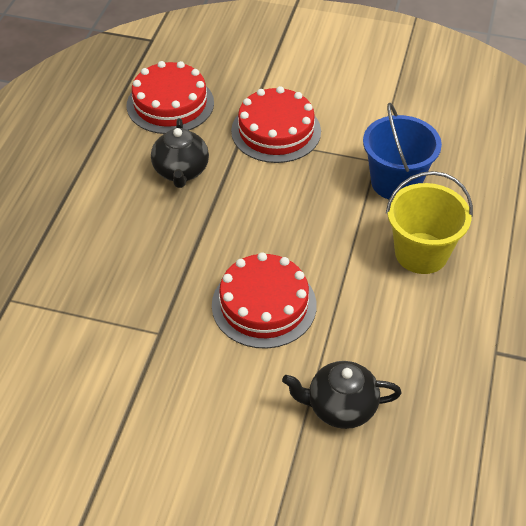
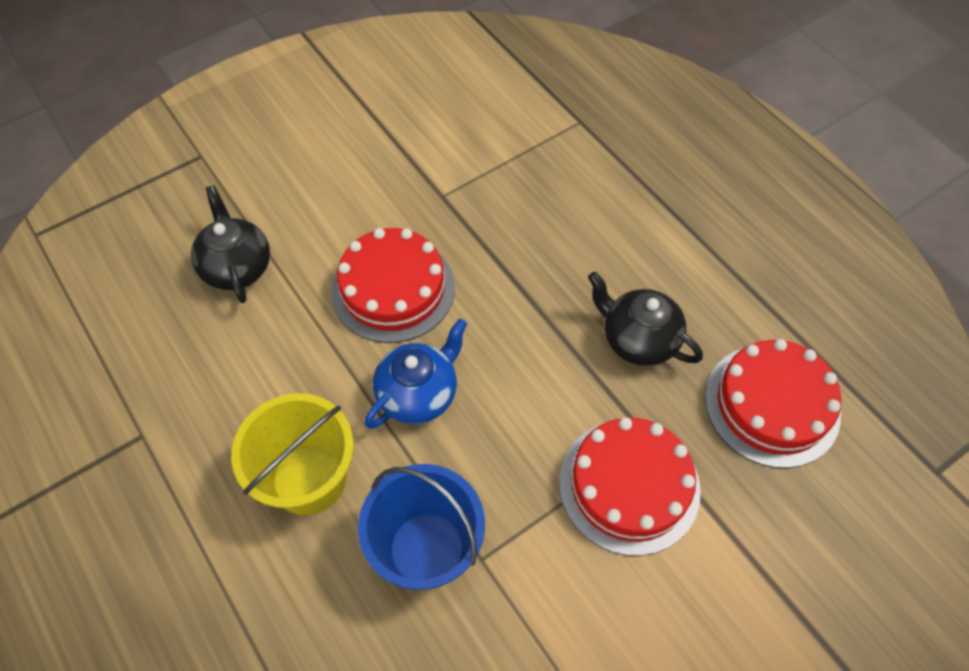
camera: 130 degrees right, 10 degrees up
(320, 242) = (418, 394): none -> blue teapot
(340, 407) = (237, 267): black teapot -> black teapot turned 60 degrees counterclockwise

